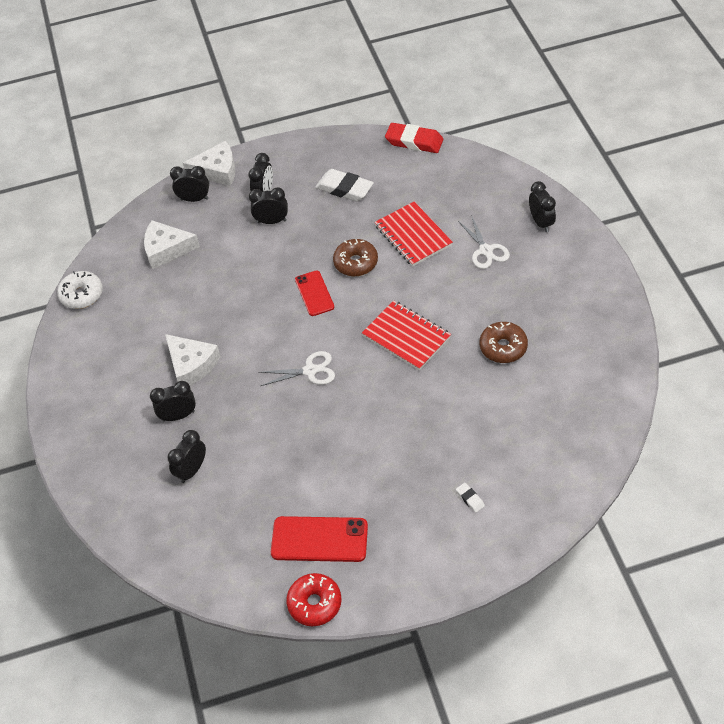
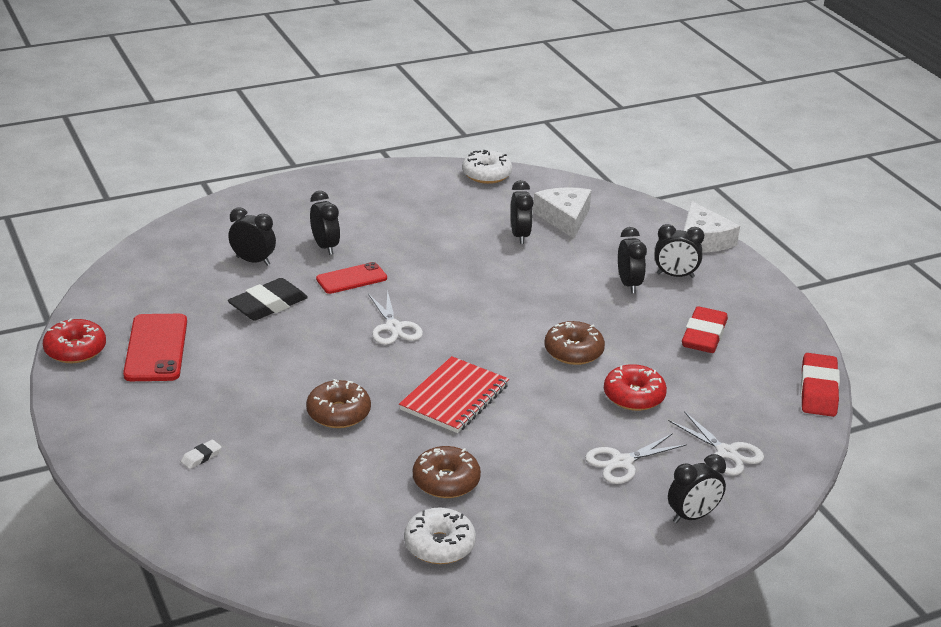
camera: 75 degrees right, 20 degrees down
(191, 365) = (396, 248): white cheese -> none
(194, 199) = (650, 228): black clock -> black clock (520, 236)
(265, 457) = (268, 305): none -> black eraser
(314, 293) = (515, 323): red phone -> red phone (351, 279)
(344, 189) = (704, 336): white eraser -> red eraser
(413, 235) = (634, 396): red notebook -> red donut
(420, 409) = (338, 413): none -> brown donut
(478, 197) = (726, 453): none -> white scissors
(570, 354) = (439, 545): none -> white donut

